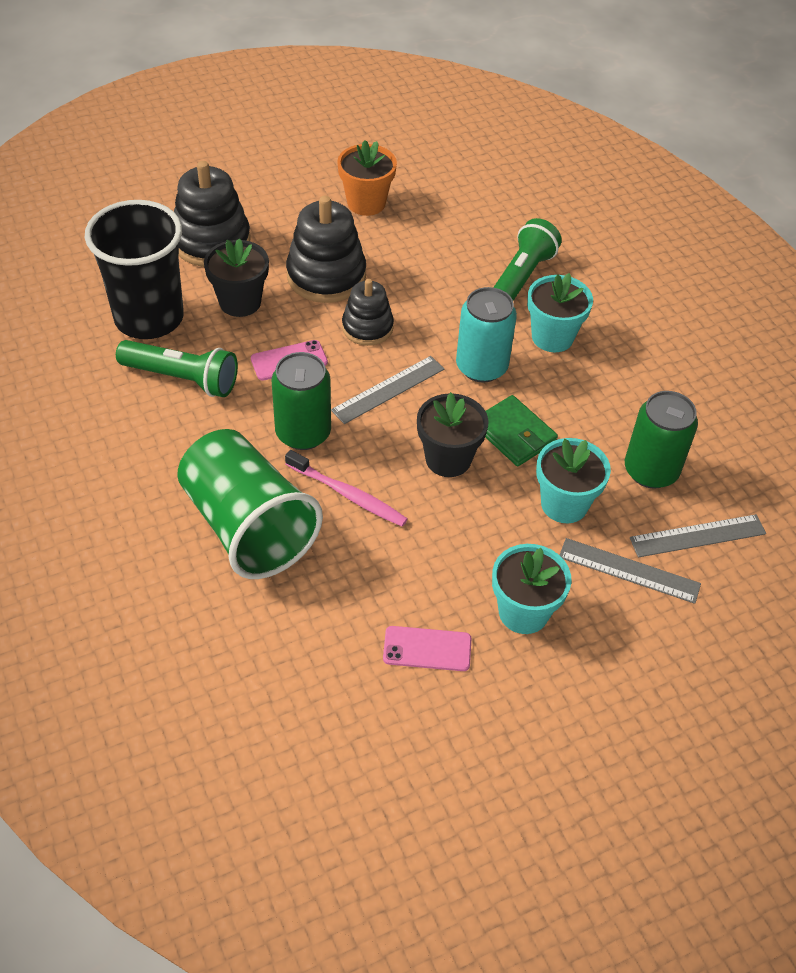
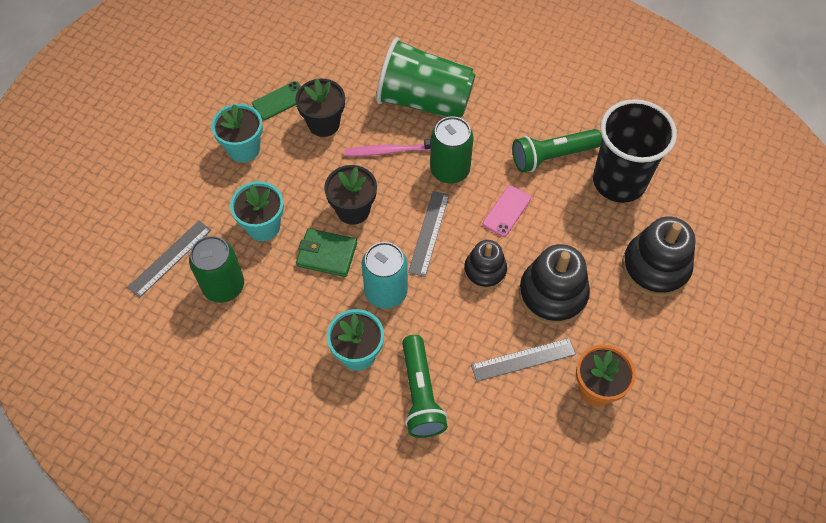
camera: 145 degrees right, 10 degrees up
(240, 302) = (582, 232): black flower pot -> black flower pot (324, 124)
(427, 649) = (280, 101): pink phone -> green phone
(629, 570) = (199, 209): grey ruler -> grey ruler (523, 360)

